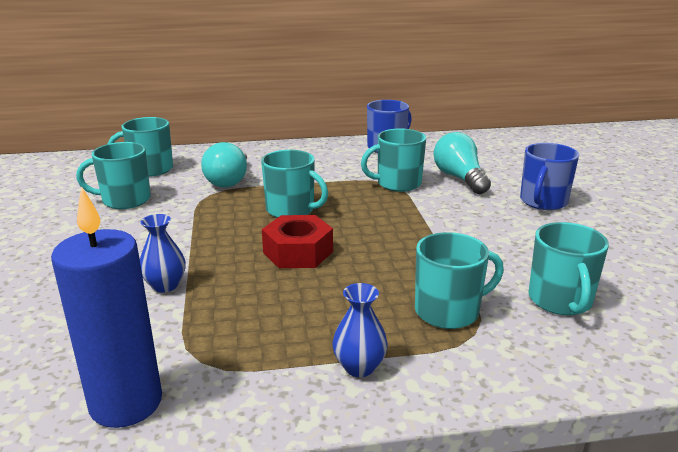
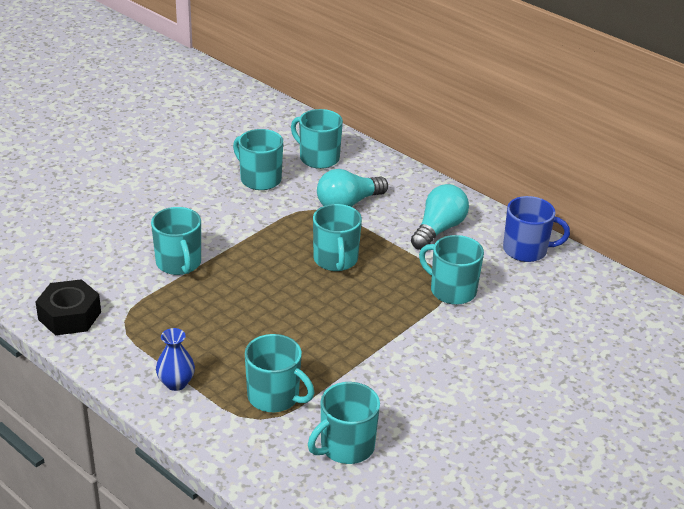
camera: 50 degrees right, 10 degrees up
(126, 403) = (69, 316): blue candle -> black nut
(165, 285) = (179, 263): blue vase -> turquoise mug
(298, 252) = (278, 295): red nut -> none
(459, 178) = (509, 321): turquoise light bulb -> turquoise light bulb (438, 229)
(543, 202) = (519, 388): blue mug -> none

